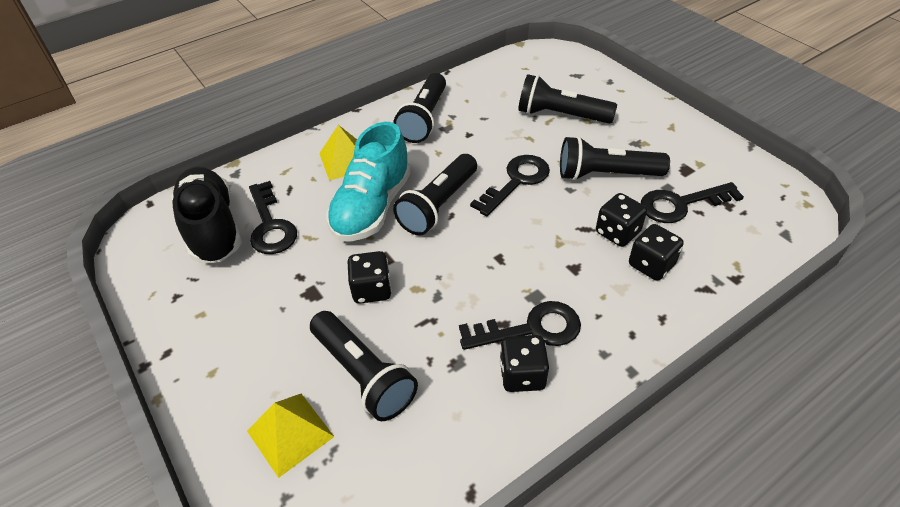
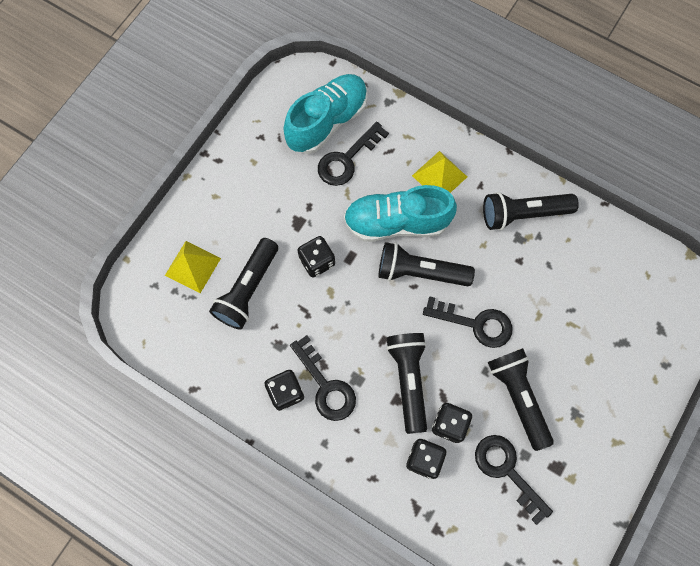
camera: 65 degrees right, 25 degrees up
(212, 228) = (327, 121): black shoe -> turquoise shoe
(561, 115) = (585, 333): black flashlight -> black flashlight (408, 380)

